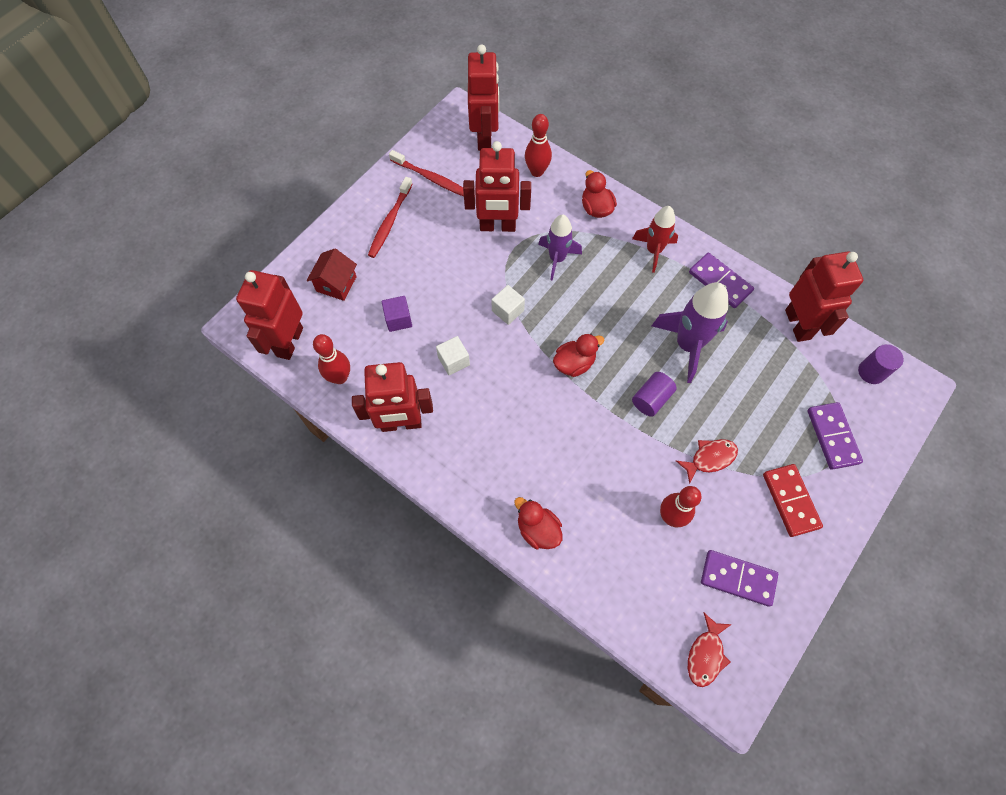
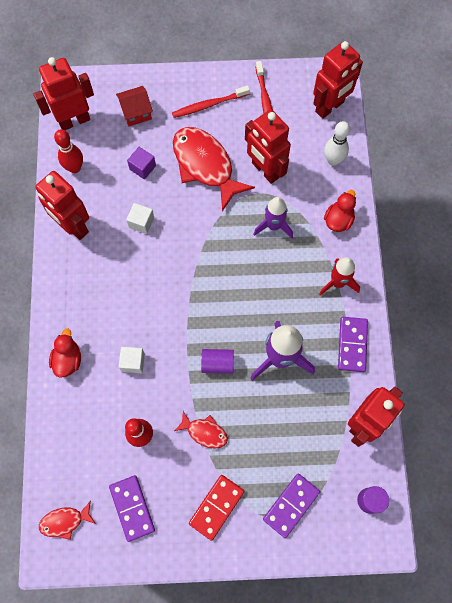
camera: 50 degrees right, 5 degrees up
(447, 268) = (205, 165): none -> red fish
(508, 310) = (206, 226): white cube -> white cube (133, 362)
(537, 171) = (333, 160): red bowling pin -> white bowling pin
(574, 363) = (202, 296): red duck -> none

